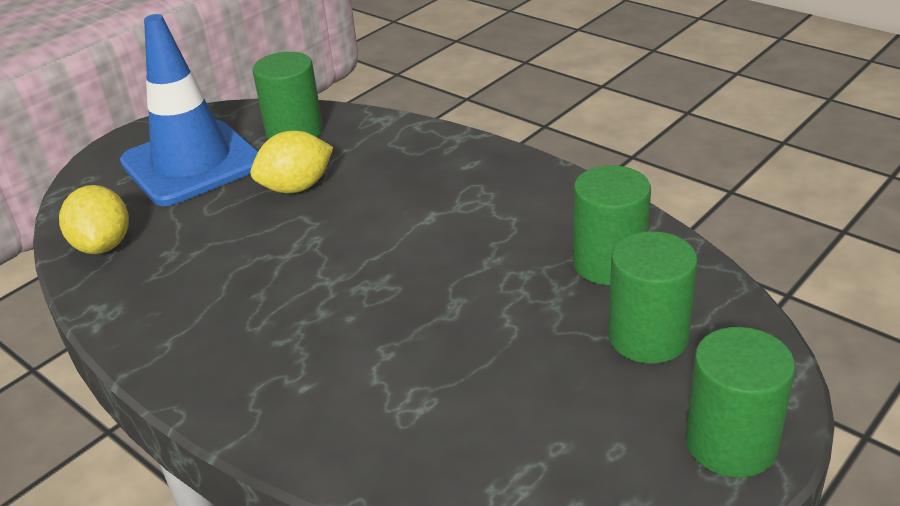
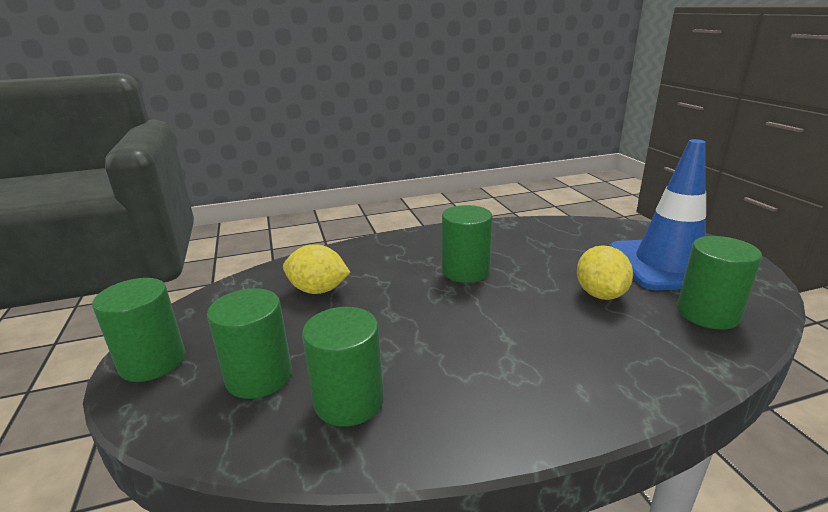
camera: 120 degrees right, 10 degrees down
(103, 245) = (574, 229): yellow lemon -> yellow lemon (318, 290)
(303, 292) = (465, 271): none -> green cylinder

